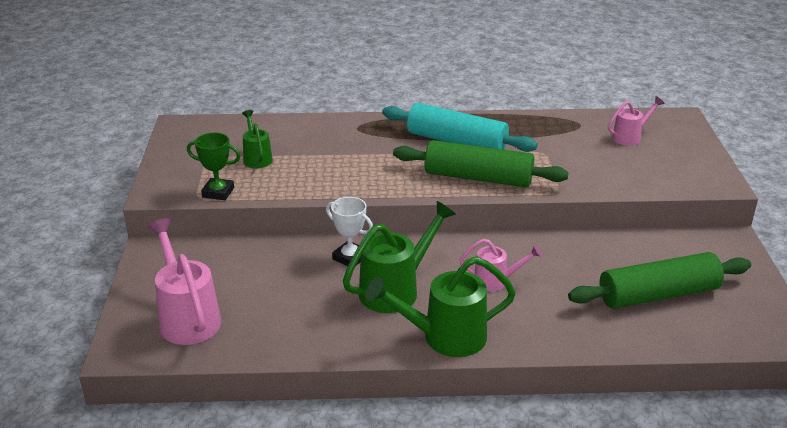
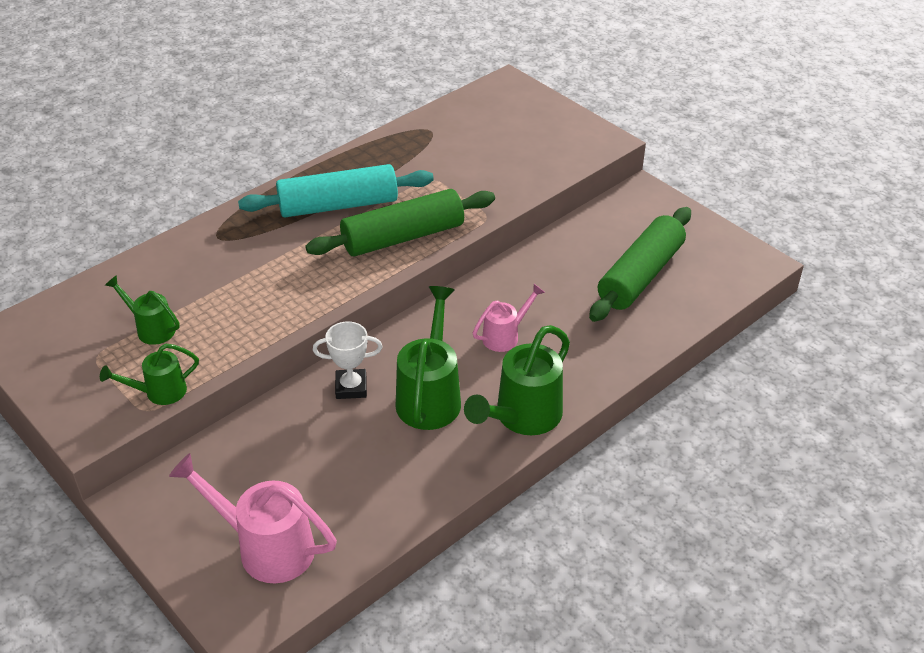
camera: 40 degrees left, 10 degrees up
(218, 192) = (159, 392): green trophy -> green watering can
(630, 137) = (487, 125): pink watering can -> none

